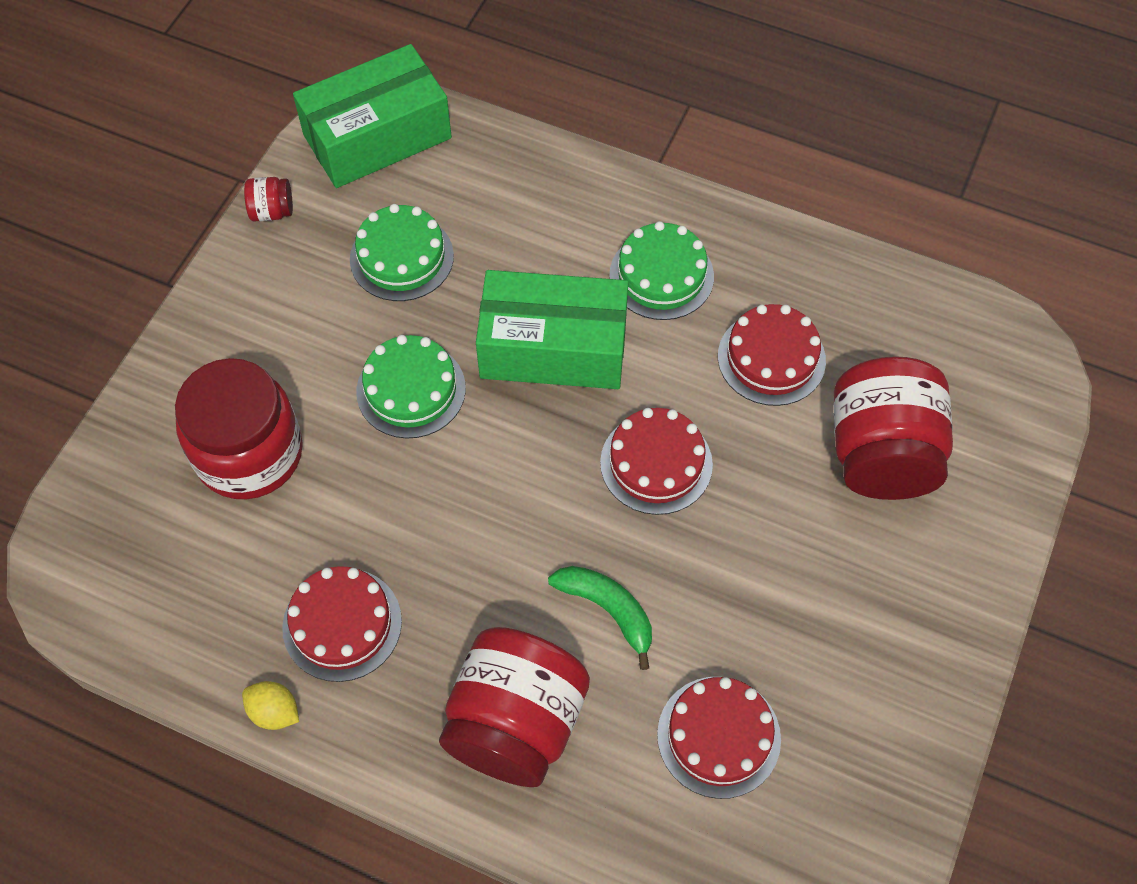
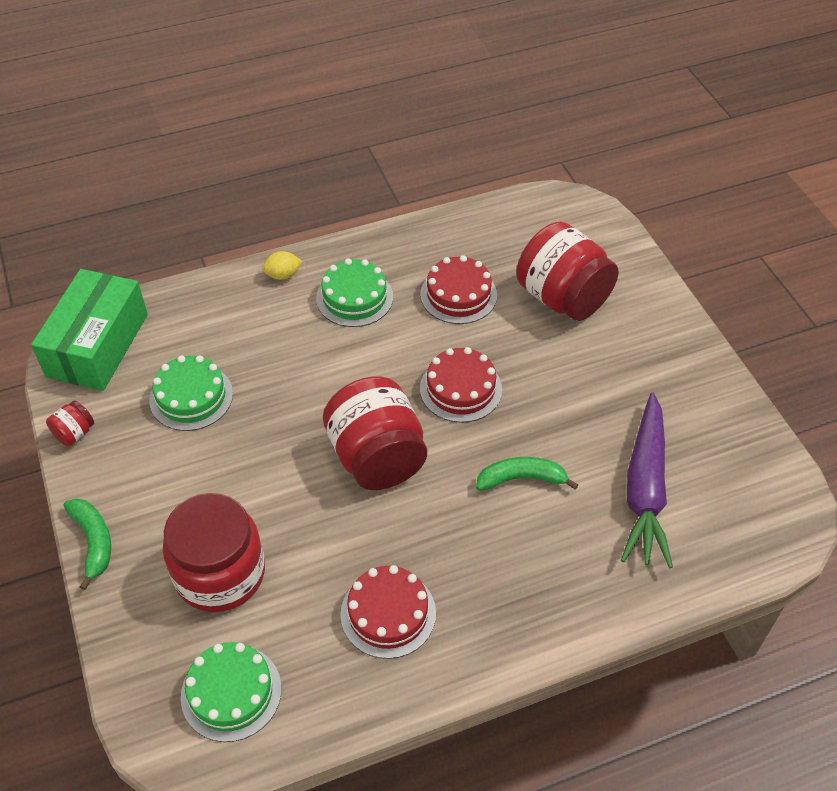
camera: 45 degrees left, 10 degrees down
(184, 331) = (93, 542): none -> green banana
(274, 712) = (405, 695): yellow lemon -> yellow lemon (283, 275)
(411, 390) = (280, 460): green cake -> green cake (231, 692)
(515, 724) = (542, 576): red jar -> red jar (377, 457)
(553, 347) = (337, 376): green box -> none
(718, 736) = (645, 489): red cake -> purple carrot

